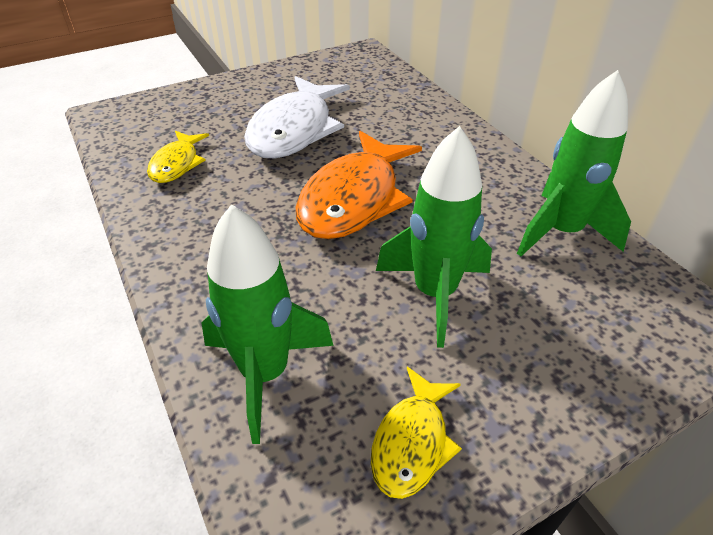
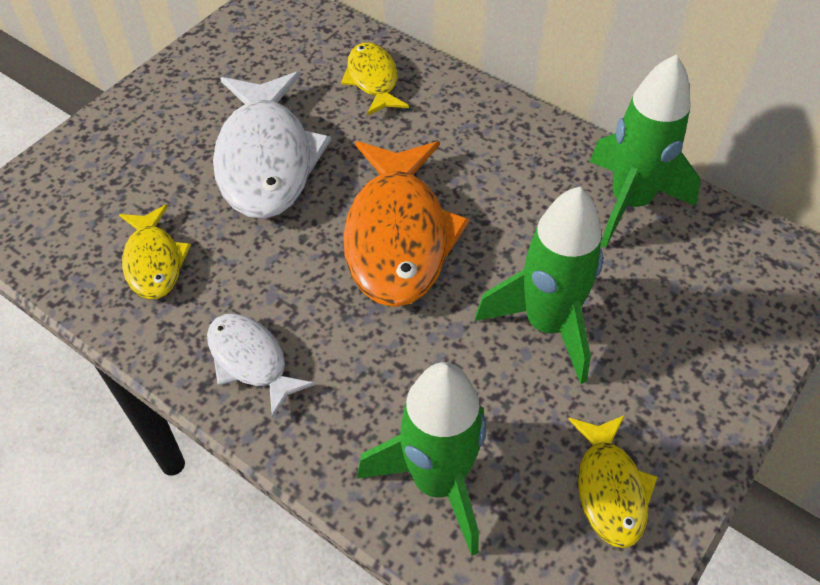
camera: 25 degrees left, 10 degrees up
(191, 241) = (251, 361): none -> white fish
(401, 106) = (373, 80): none -> yellow fish

